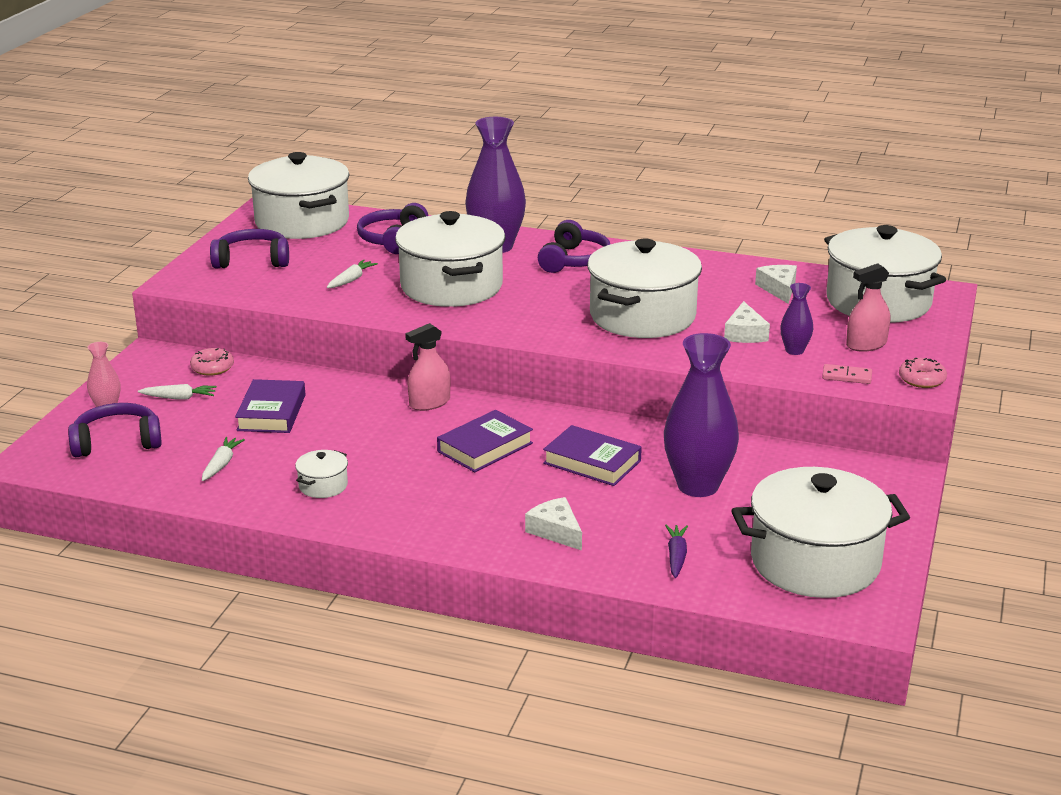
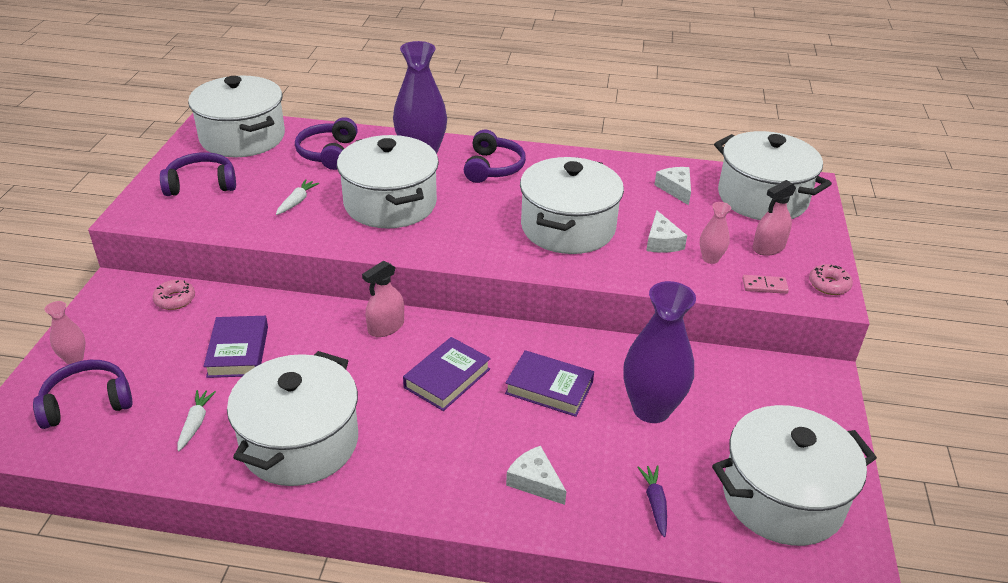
camera: 10 degrees left, 10 degrees up
(179, 398) = (146, 340): white carrot -> none
(323, 486) = (300, 442): white pot -> white pot, size x2.44
(794, 350) = (710, 259): purple vase -> pink vase

